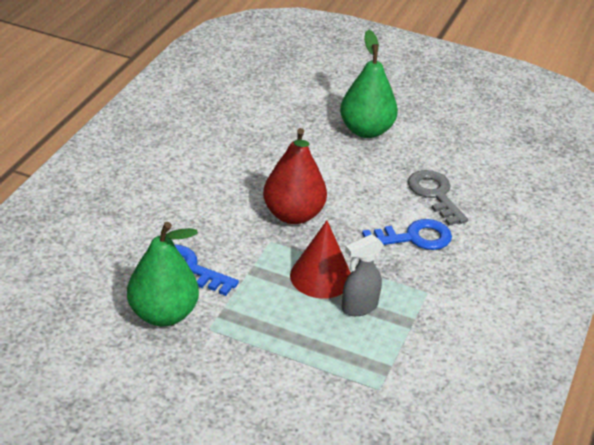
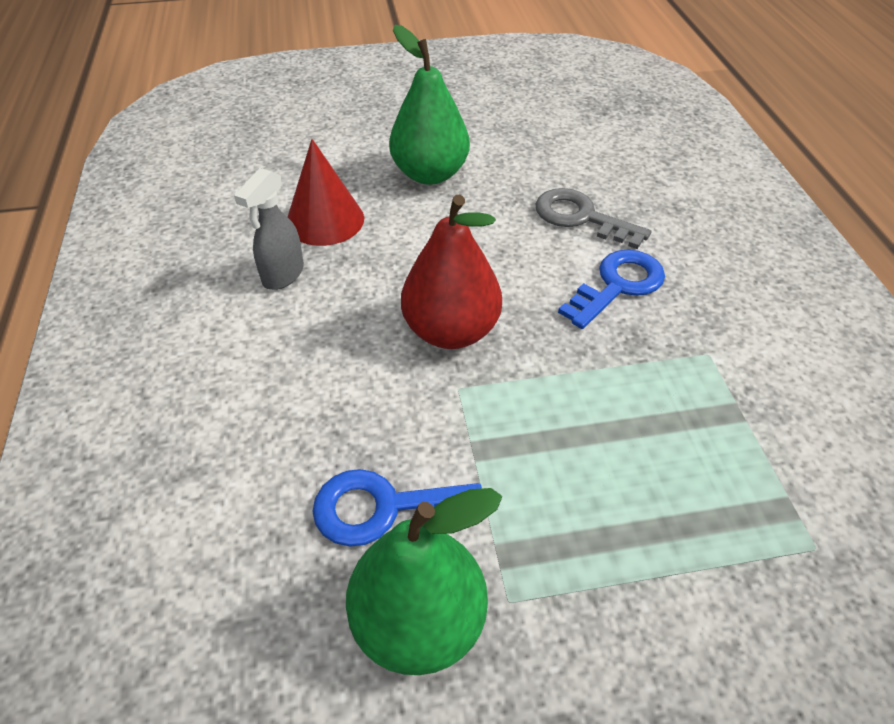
camera: 30 degrees left, 10 degrees up
(321, 276) = (571, 406): red cone -> red cone (325, 220)
(359, 307) = (660, 426): grey spray bottle -> grey spray bottle (282, 275)

